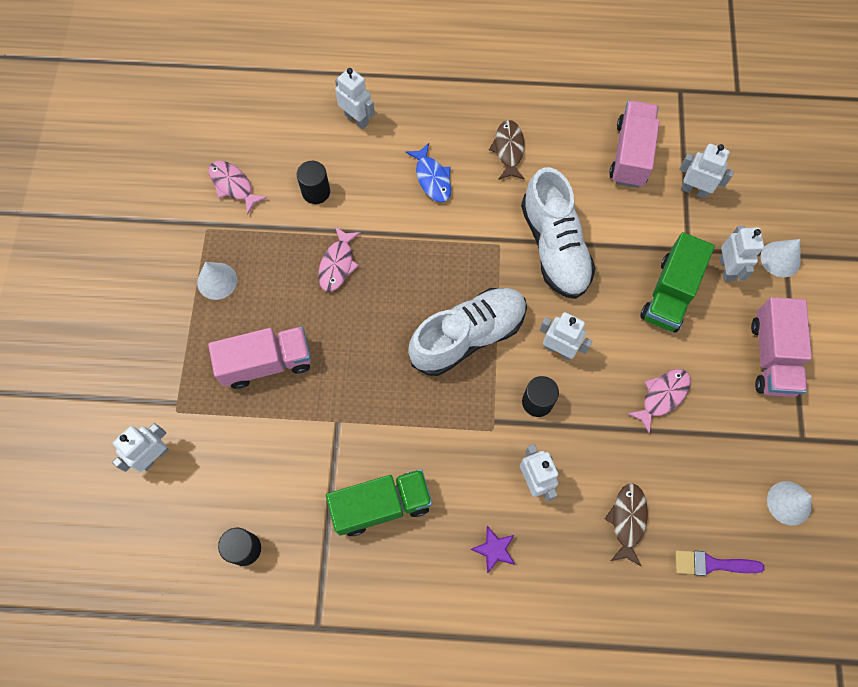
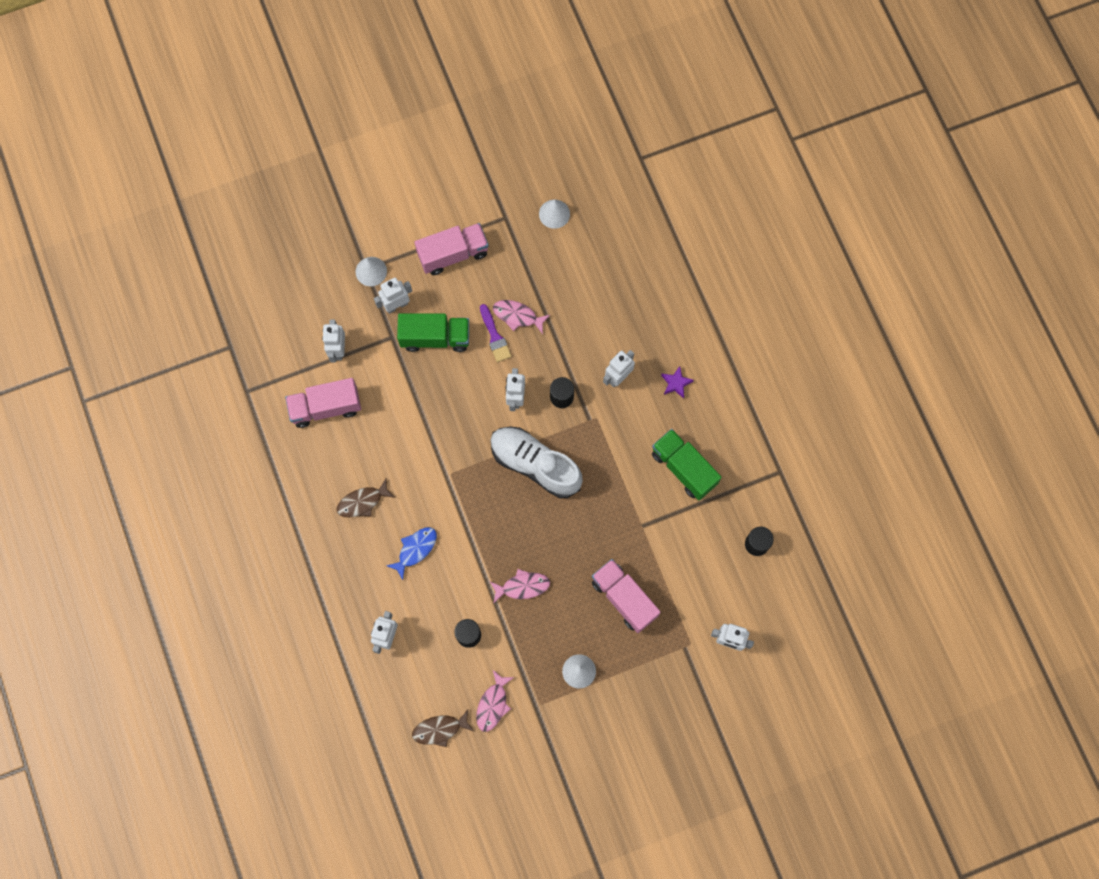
camera: 115 degrees left, 5 degrees up
(554, 247) = (434, 433): white shoe -> none
(627, 520) = (615, 308): brown fish -> brown fish (440, 729)
(711, 564) = (618, 248): purple brush -> purple brush (495, 337)

